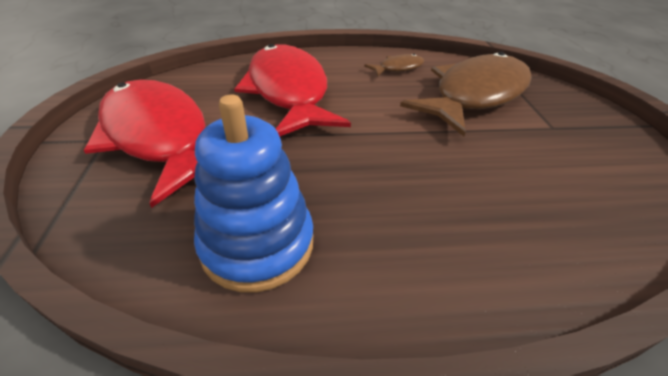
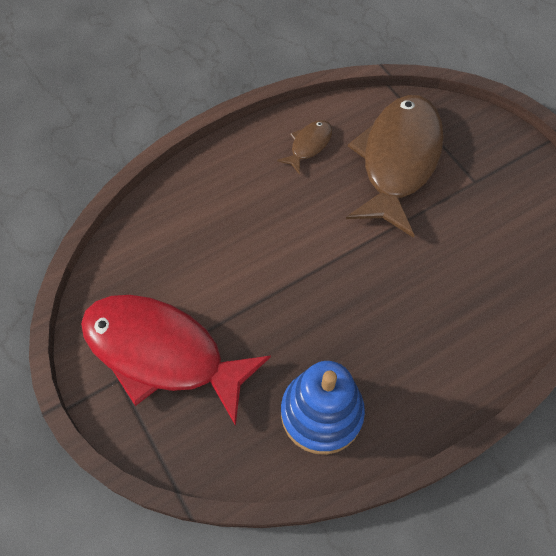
camera: 25 degrees left, 20 degrees up
(288, 91) = (228, 236): red fish -> none

